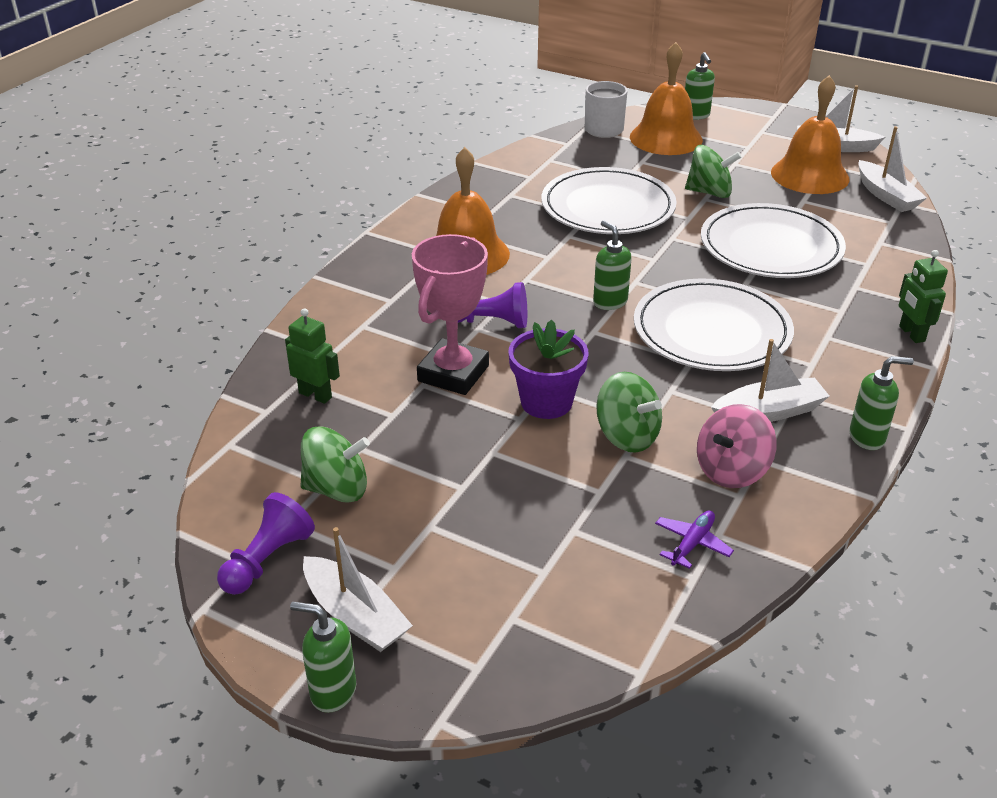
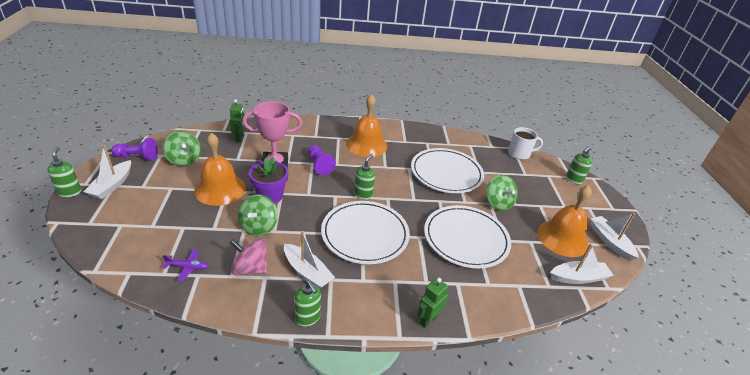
camera: 55 degrees right, 0 degrees up
(666, 138) = (536, 175): orange bell -> orange bell (220, 189)
(886, 195) = (578, 277): white boat -> white boat turned 135 degrees counterclockwise

